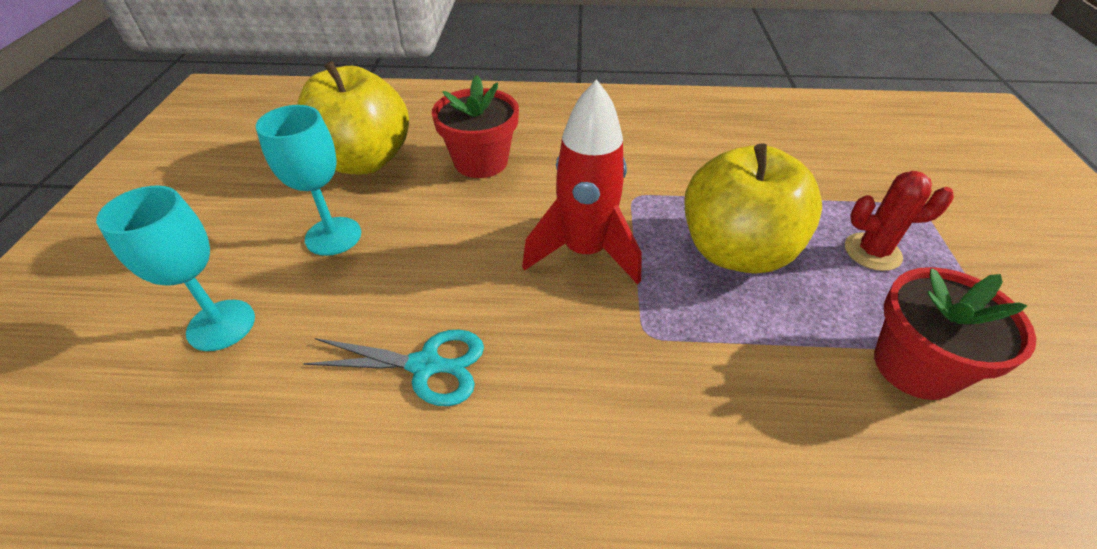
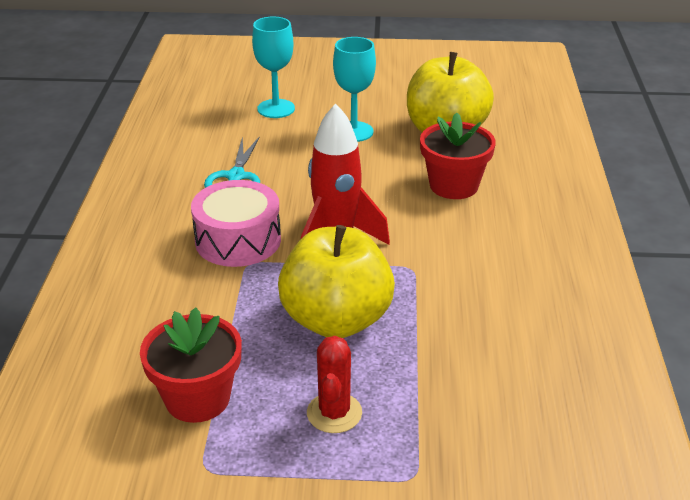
camera: 90 degrees right, 10 degrees down
(596, 350) = (238, 240): none -> pink drum

